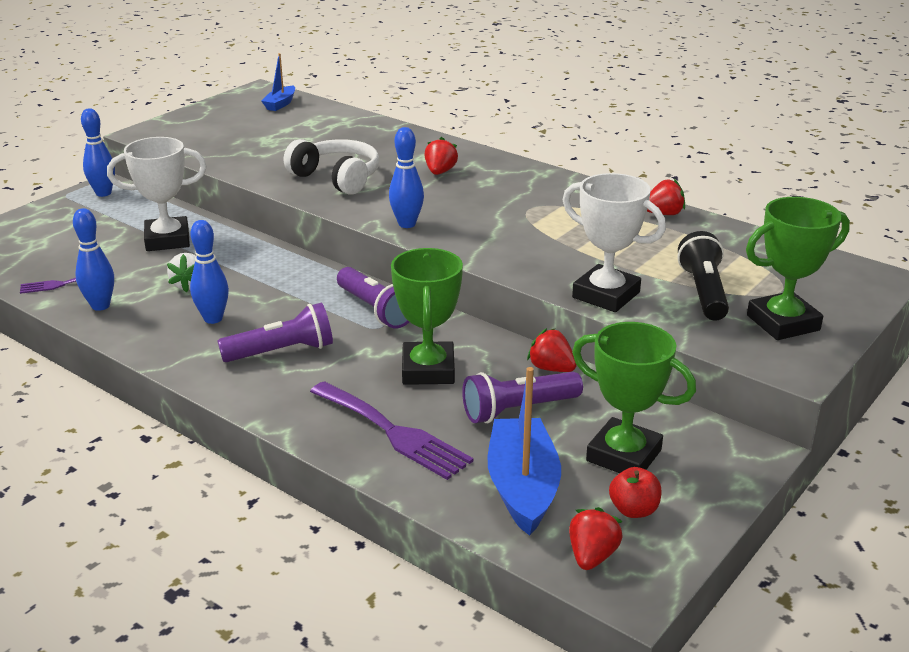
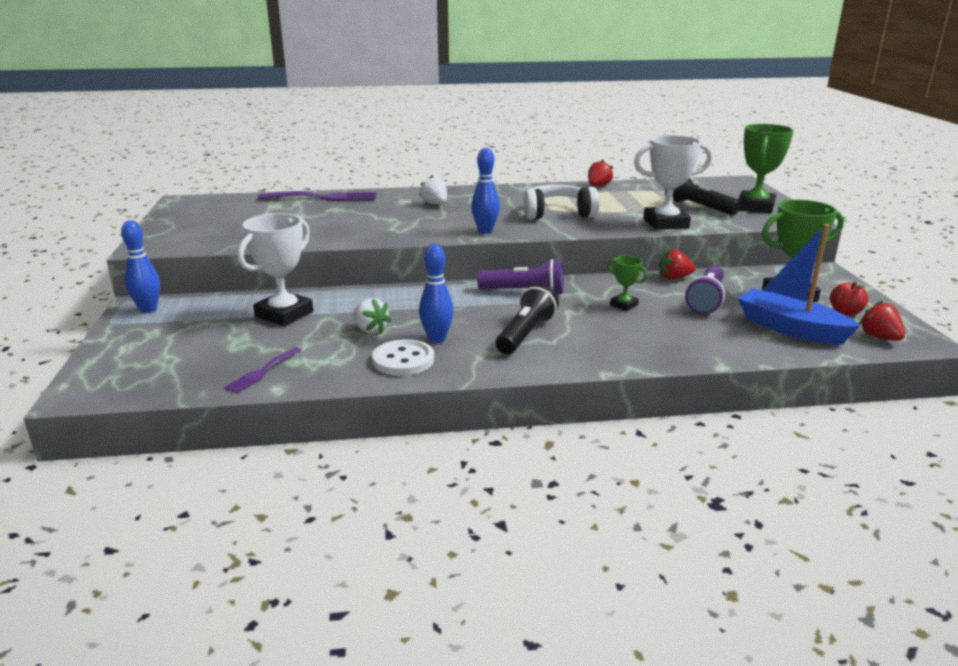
camera: 45 degrees left, 5 degrees down
(100, 306) = (331, 369): blue bowling pin -> none
(154, 324) = (403, 360): none -> white button
(280, 104) = (223, 203): blue boat -> none
(282, 351) = (525, 334): purple flashlight -> black flashlight
(337, 178) = (377, 225): white headphones -> white headphones (557, 213)
(393, 432) = (682, 338): purple fork -> purple fork (324, 198)
(428, 370) = (624, 305): green trophy -> green trophy, size x0.51
(440, 172) = (435, 204): red strawberry -> white strawberry

